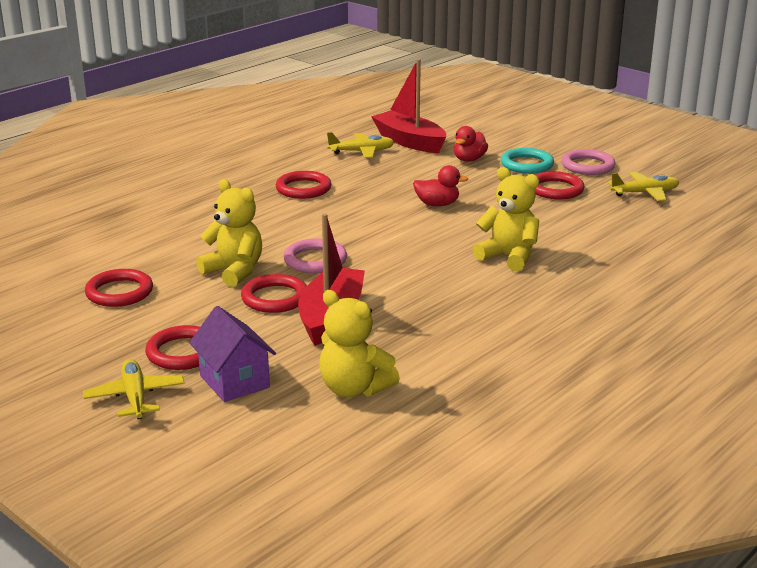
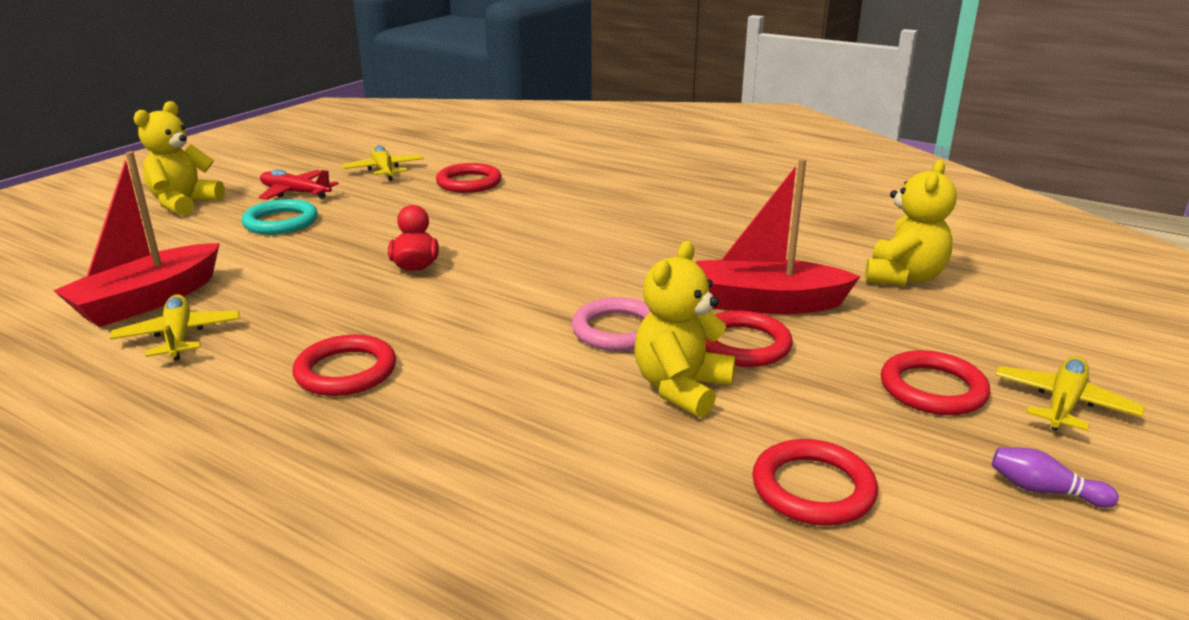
camera: 100 degrees left, 0 degrees up
(66, 358) = (1044, 490): none -> purple bowling pin
(135, 397) = (1063, 403): yellow plane -> yellow plane turned 150 degrees clockwise
(234, 381) = (959, 342): purple house -> none
(469, 159) = (249, 255): red duck -> none
(508, 257) = (565, 223): yellow teddy bear -> yellow teddy bear (184, 204)
(555, 189) = (369, 206): red ring -> red ring (469, 183)
(588, 166) = (295, 193): pink ring -> red plane

